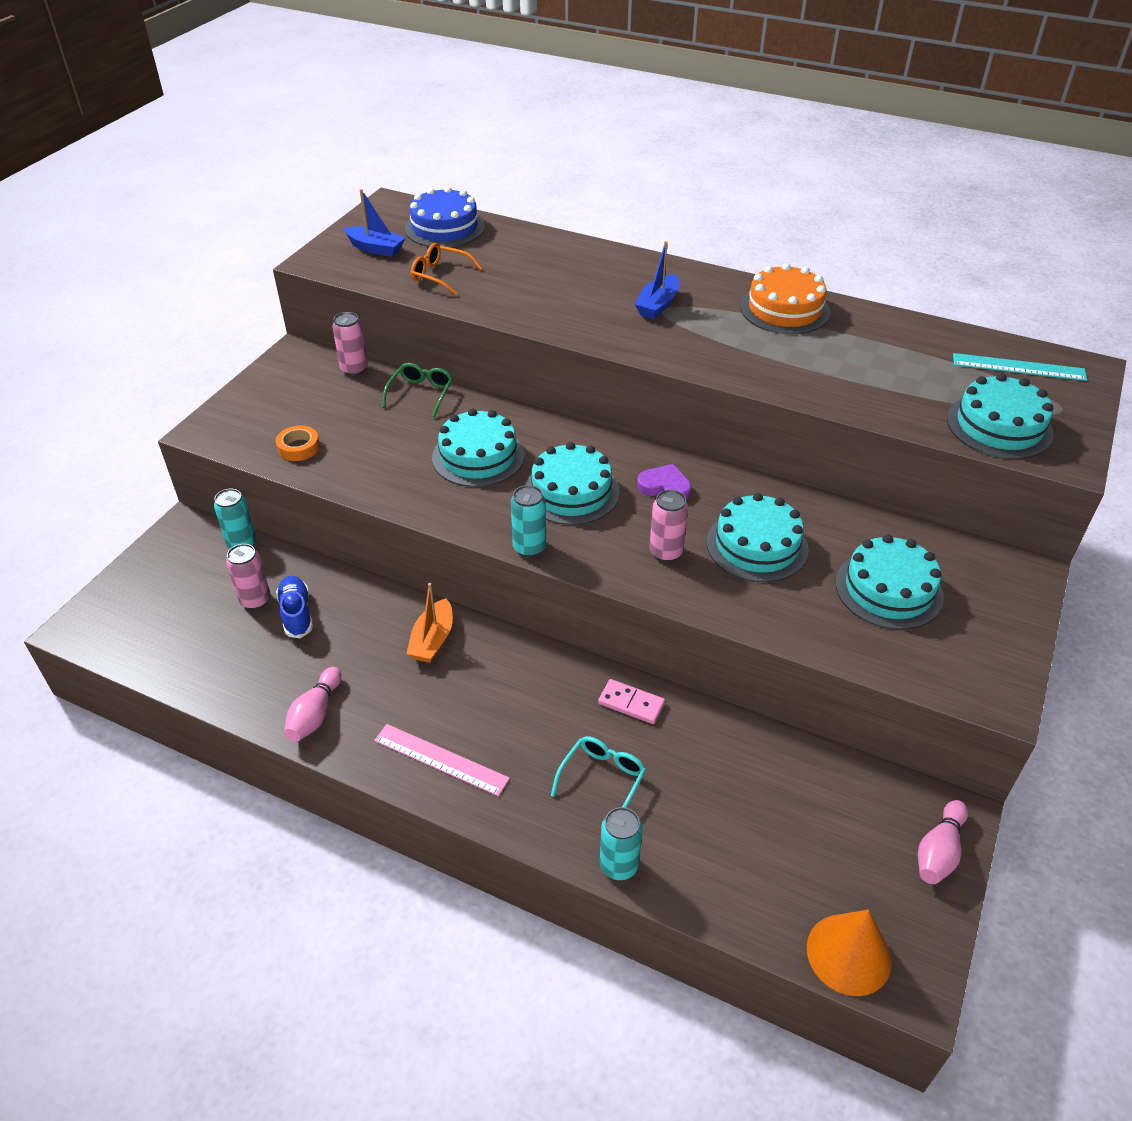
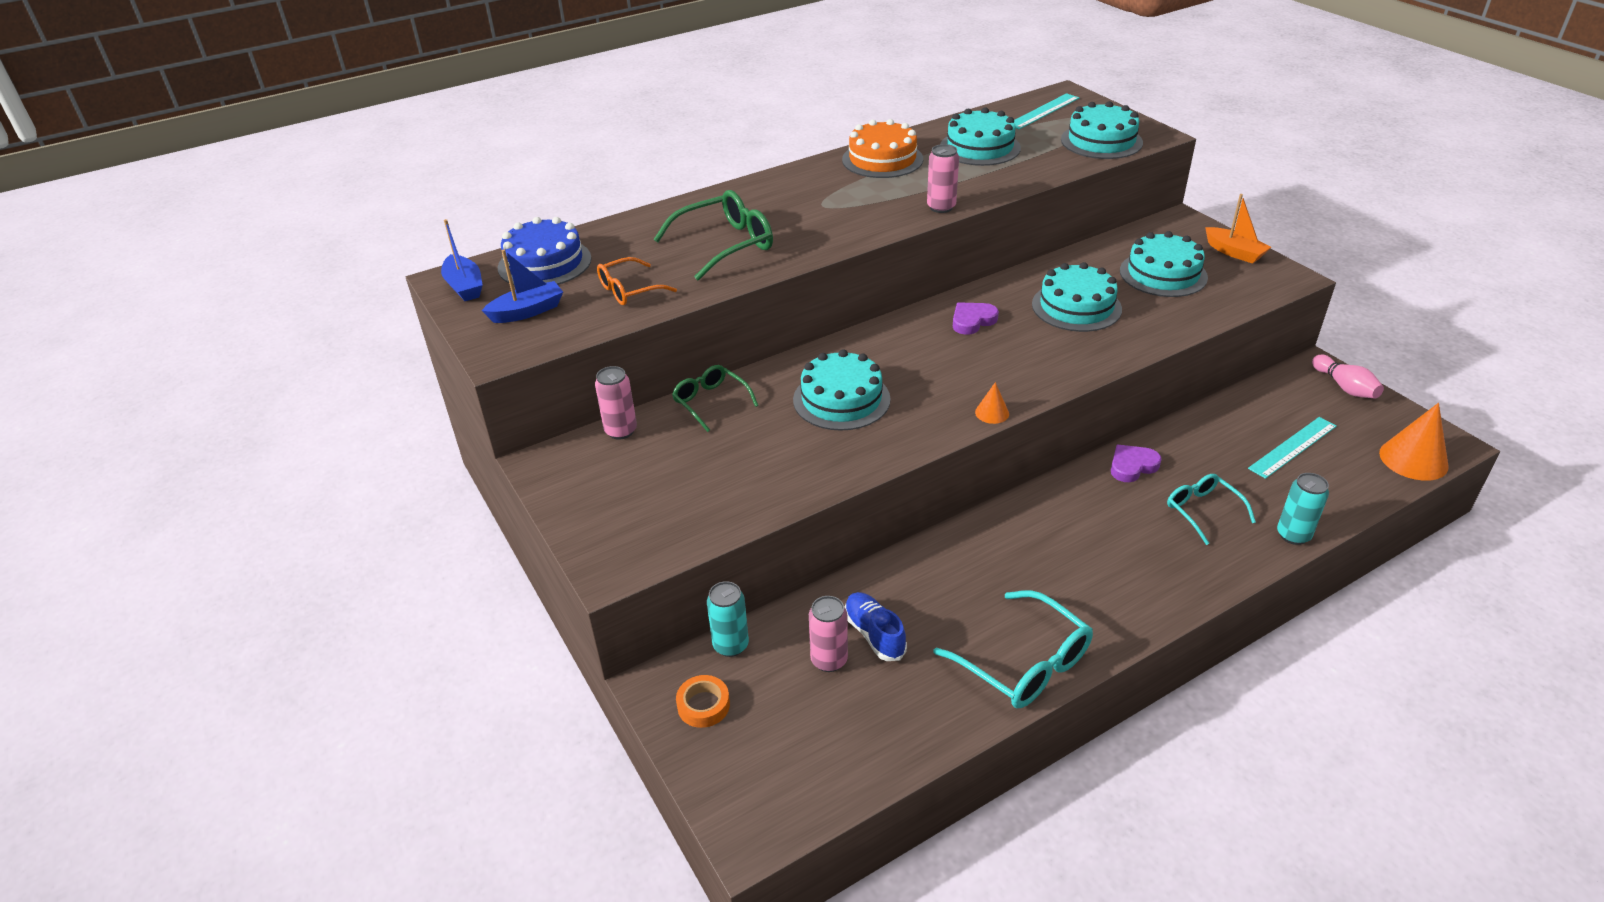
camera: 55 degrees left, 5 degrees down
(296, 614) = (874, 634): blue shoe -> blue shoe turned 45 degrees clockwise
(299, 447) = (714, 506): orange tape -> orange tape (703, 705)
(315, 714) = (1024, 663): pink bowling pin -> turquoise glasses
(432, 640) = (980, 552): orange boat -> orange boat (1234, 252)
(441, 759) = (1130, 596): pink ruler -> none
(529, 548) = (992, 413): turquoise can -> orange cone
(547, 289) = (725, 245): none -> green glasses
(571, 492) = (938, 367): turquoise cake -> turquoise cake (980, 147)
(631, 703) = (1132, 466): pink domino -> purple heart
(657, 305) = (813, 205): blue boat -> blue boat (464, 286)
(666, 552) = (1052, 349): pink can -> pink can (941, 207)
(773, 828) = (1292, 447): none -> turquoise ruler

